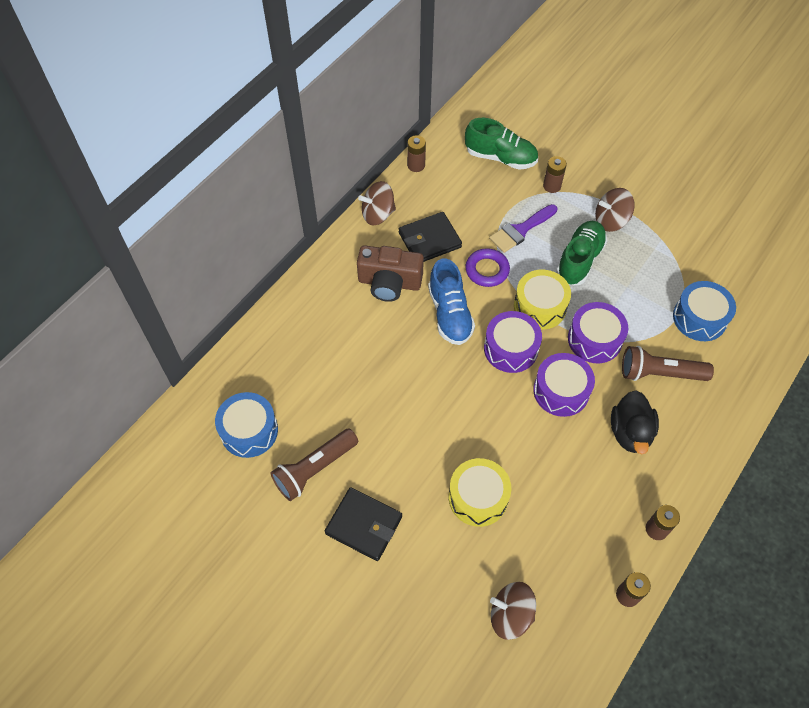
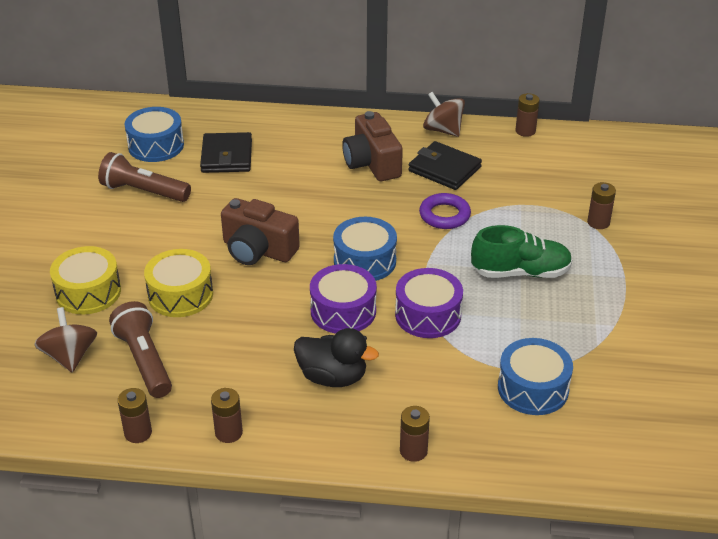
camera: 60 degrees right, 20 degrees down
(364, 525) = (107, 237): black wallet -> black wallet (226, 156)
(450, 314) = (370, 210): blue shoe -> none
(453, 415) = (258, 250): none -> brown camera
(500, 157) = (596, 177): green shoe -> none
(511, 348) = (365, 261): purple drum -> blue drum
(520, 230) = (517, 220): purple brush -> none
(540, 306) = (433, 264): yellow drum -> yellow drum (88, 292)
(610, 220) = (598, 278): brown spinning top -> none
(630, 432) = (333, 377): black duck -> black duck turned 135 degrees counterclockwise
(660, 373) = (427, 378): brown flashlight -> brown flashlight (144, 361)
(726, 418) = (413, 451): none -> brown battery

